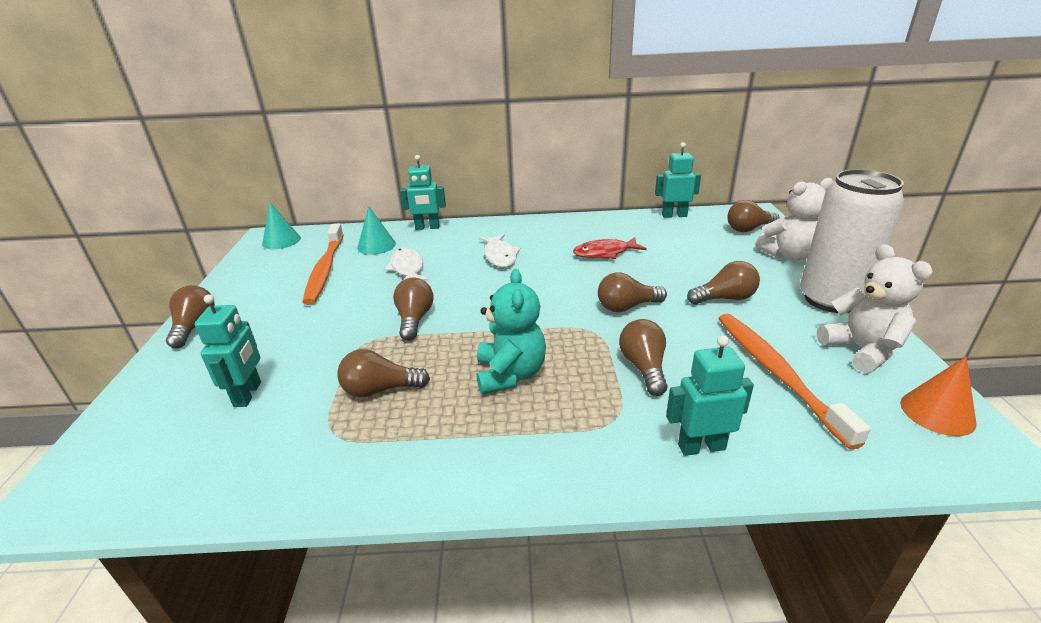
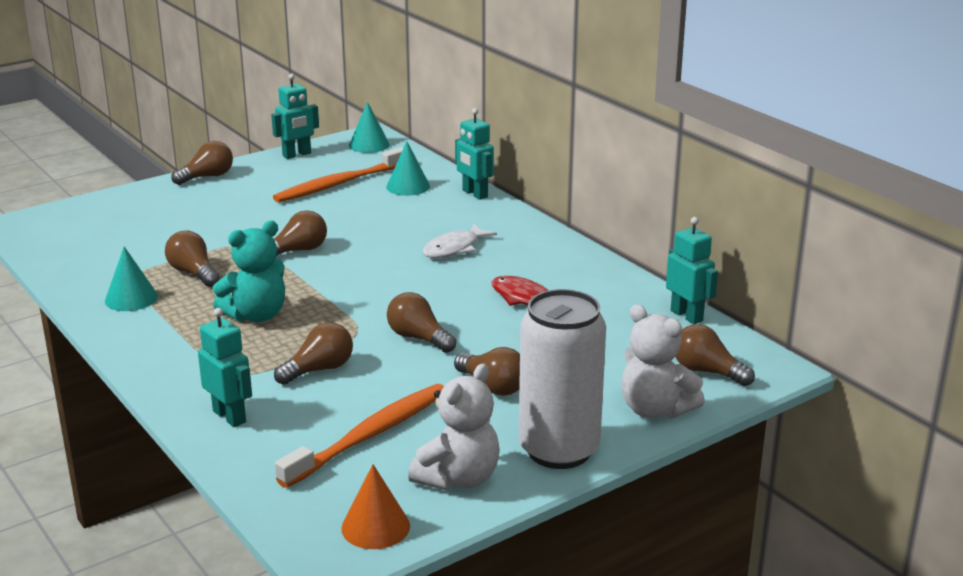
camera: 55 degrees right, 5 degrees down
(248, 394) = (149, 231): turquoise robot -> turquoise robot (297, 155)
(382, 450) = (131, 298): none -> turquoise cone
(407, 268) = (380, 216): white fish -> none

